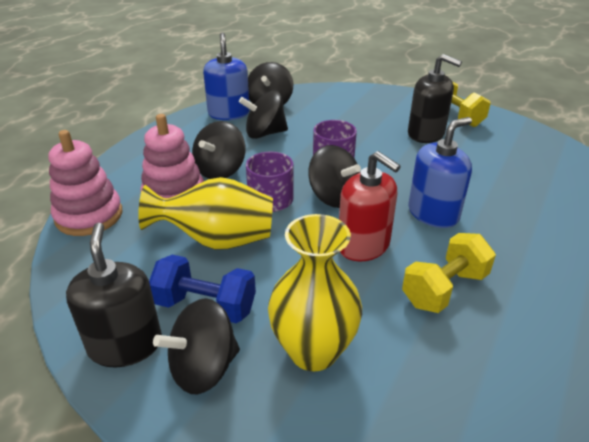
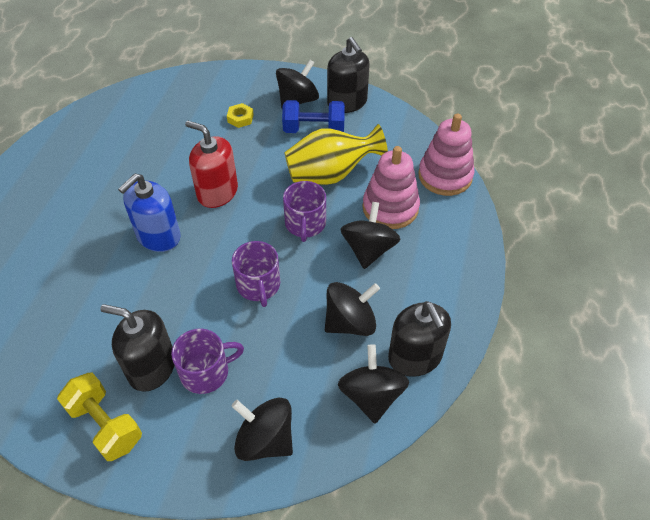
camera: 165 degrees right, 15 degrees up
(229, 113) = (415, 357): blue soap dispenser -> black soap dispenser
(313, 351) = (240, 118): yellow vase -> yellow nut
(334, 197) = (249, 237): black spinning top -> black spinning top (265, 440)
(383, 127) = (206, 372): none -> purple mug
(444, 289) = (159, 169): yellow dumbbell -> none

